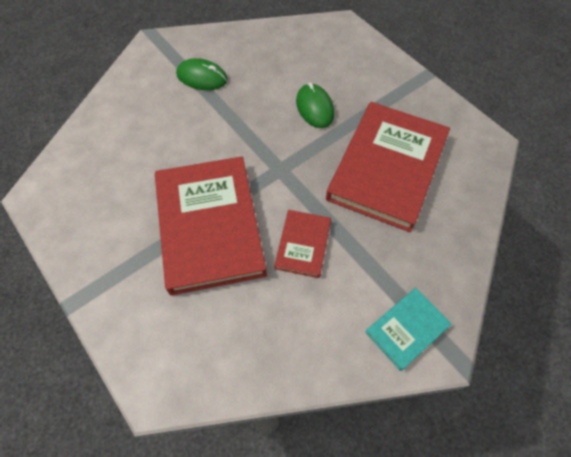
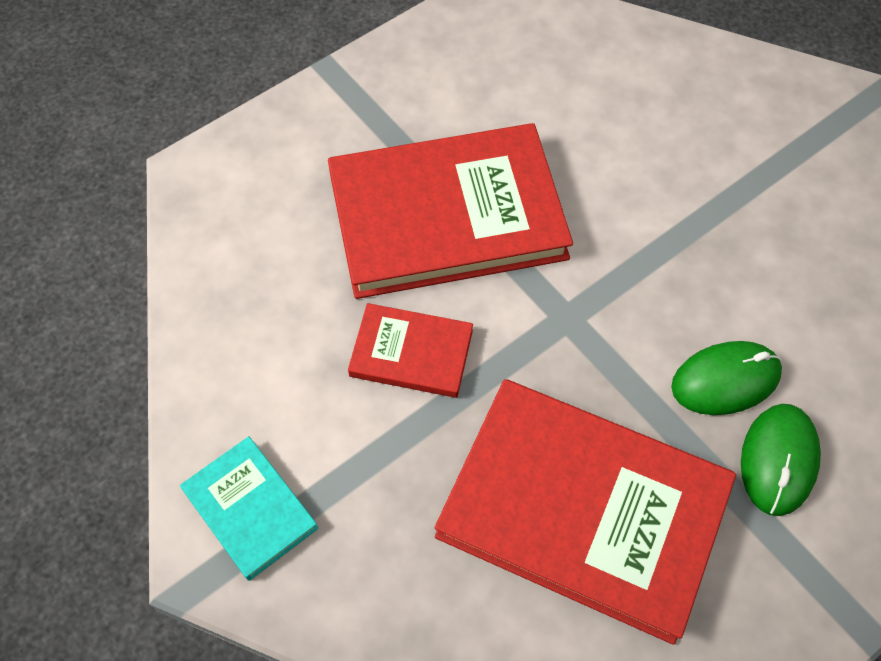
camera: 90 degrees right, 0 degrees up
(202, 77) = (774, 183): green mouse -> green mouse (778, 460)

